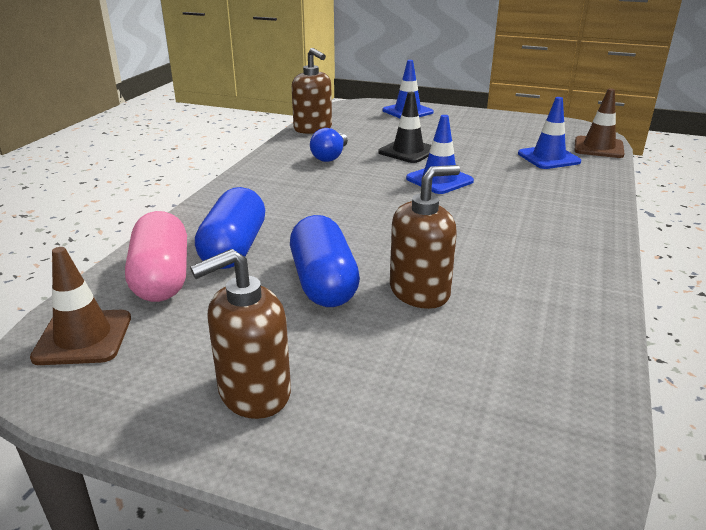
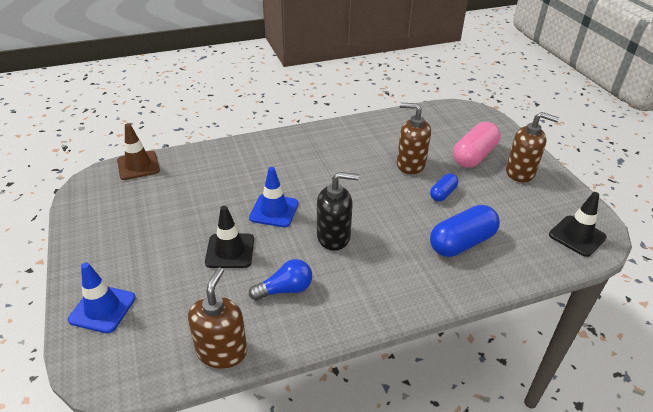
camera: 130 degrees left, 10 degrees up
(83, 337) = (577, 236): brown traffic cone -> black traffic cone
(162, 277) = (518, 248): pink capsule -> pink capsule (474, 156)
(323, 282) = (442, 193): blue capsule -> blue capsule, size x0.54
(358, 192) = (334, 237): none -> black soap dispenser
(548, 158) = (182, 180): blue traffic cone -> none

